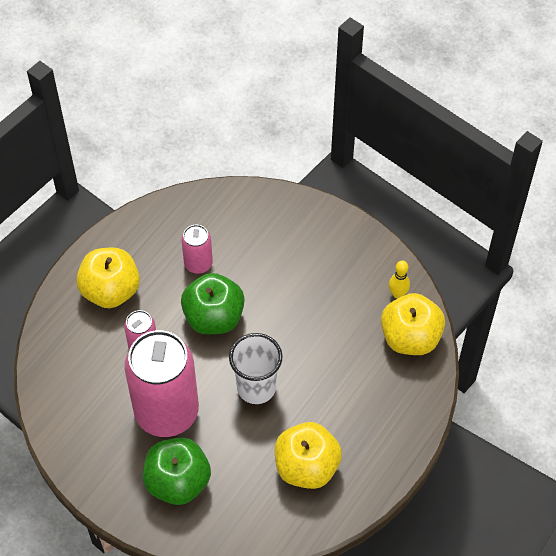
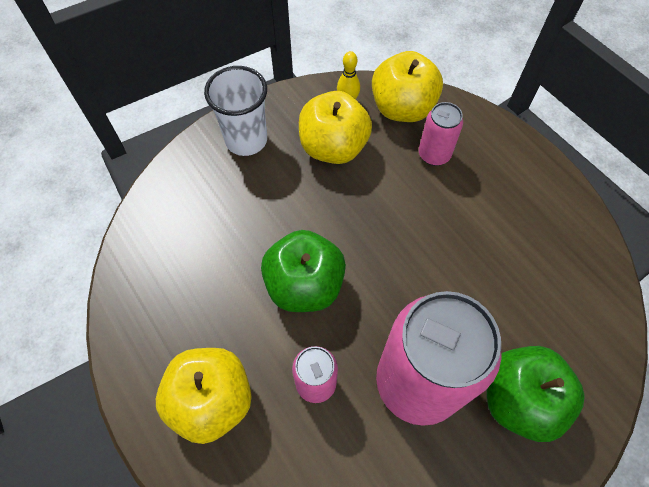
camera: 70 degrees left, 5 degrees up
(198, 264) = (222, 279): pink can -> pink can (434, 154)
(256, 387) = (415, 268): white cup -> white cup (246, 140)
(306, 467) = (529, 249): yellow apple -> yellow apple (333, 147)

